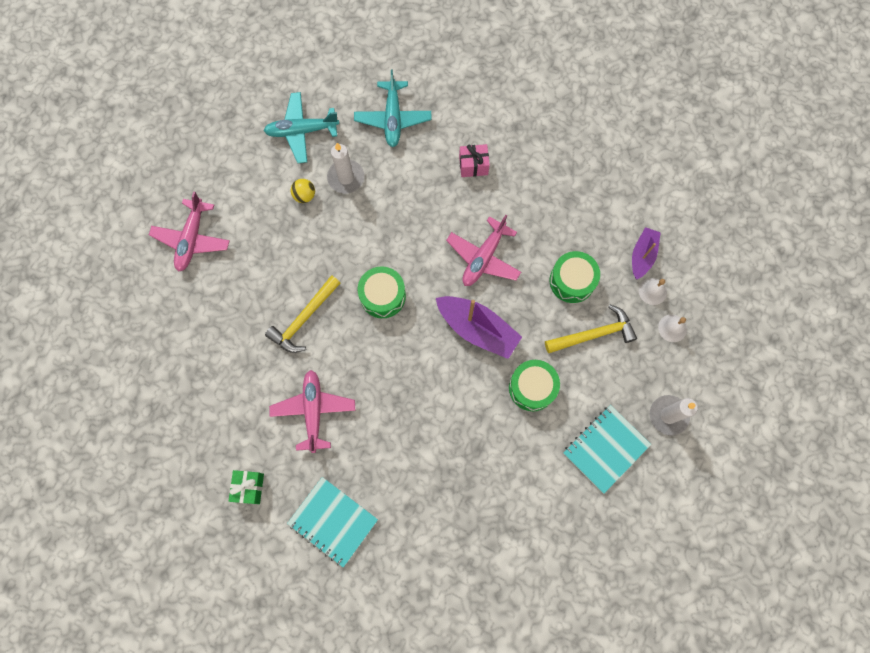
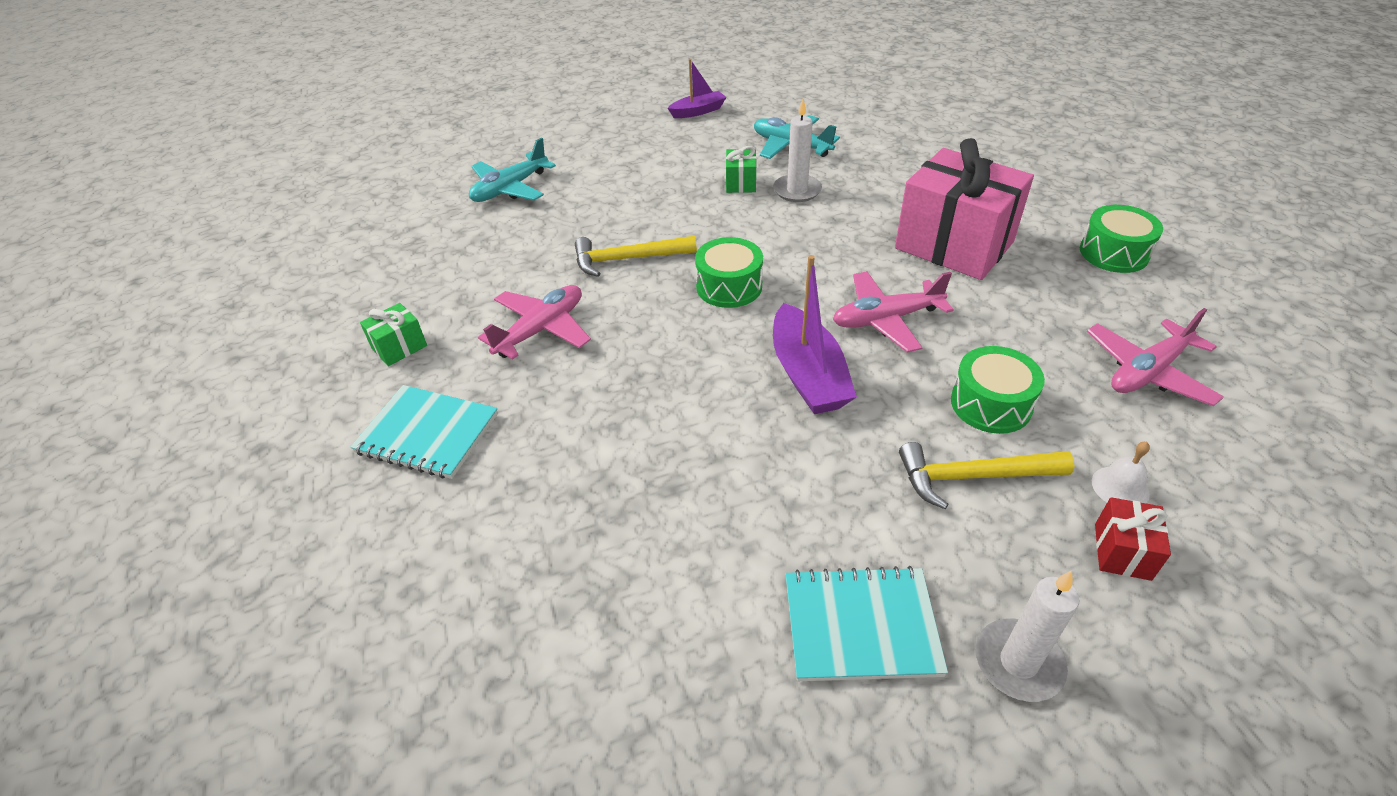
camera: 45 degrees right, 30 degrees down
(192, 239) = (604, 162): pink plane -> pink plane (1148, 372)
(304, 195) = (740, 183): yellow ball -> green gift
(333, 521) = (427, 434): turquoise notebook -> turquoise notebook turned 60 degrees counterclockwise
(393, 118) = (896, 176): turquoise plane -> turquoise plane (510, 189)
(473, 165) = (954, 245): pink gift -> pink gift, size x2.38
(532, 387) = (819, 475): green drum -> green drum (1114, 253)
(594, 334) = (973, 477): yellow hammer -> yellow hammer turned 150 degrees clockwise
(642, 255) = (1134, 439): purple boat -> purple boat (698, 111)
(672, 328) = (1122, 551): white bell -> red gift

